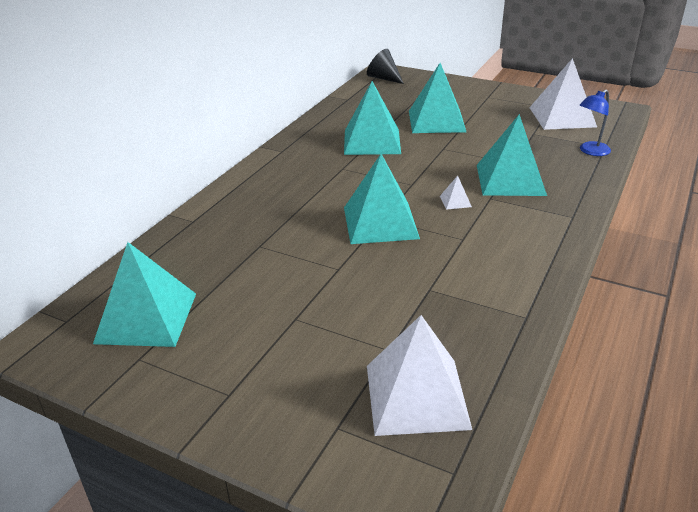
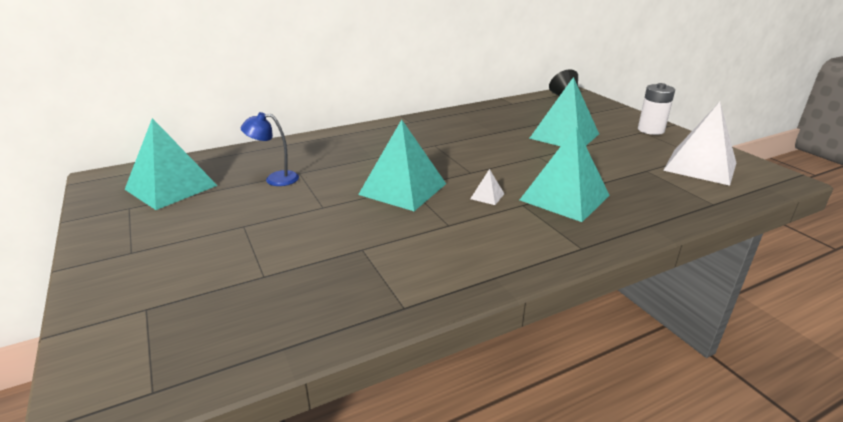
camera: 35 degrees right, 5 degrees down
(372, 141) = (486, 134): turquoise pyramid -> none
(416, 396) = (225, 319): white pyramid -> none
(491, 93) = (650, 130): none -> white battery
(590, 151) = (689, 202): blue lamp -> blue lamp (275, 179)

